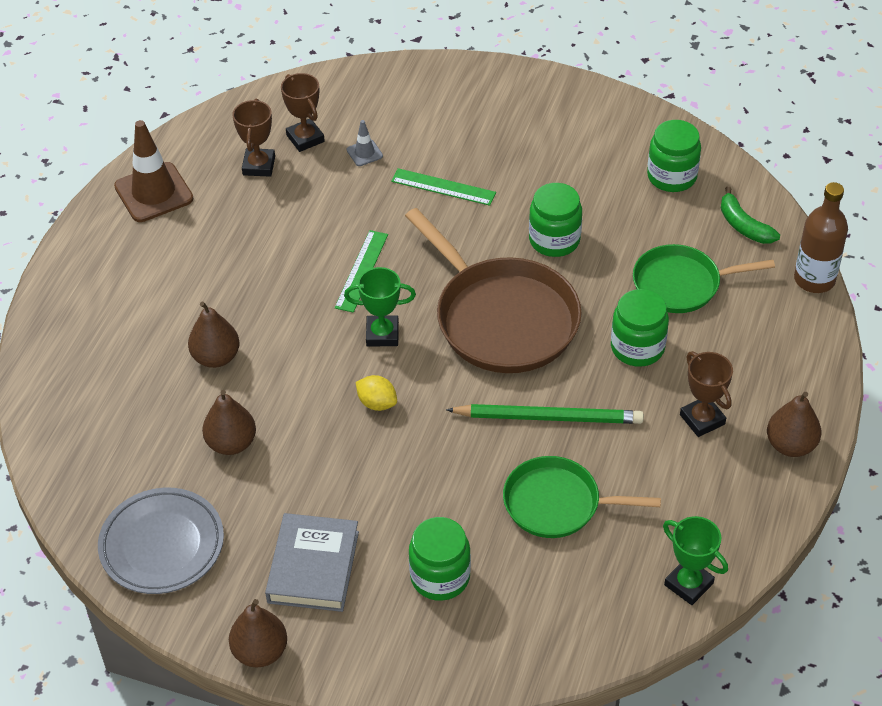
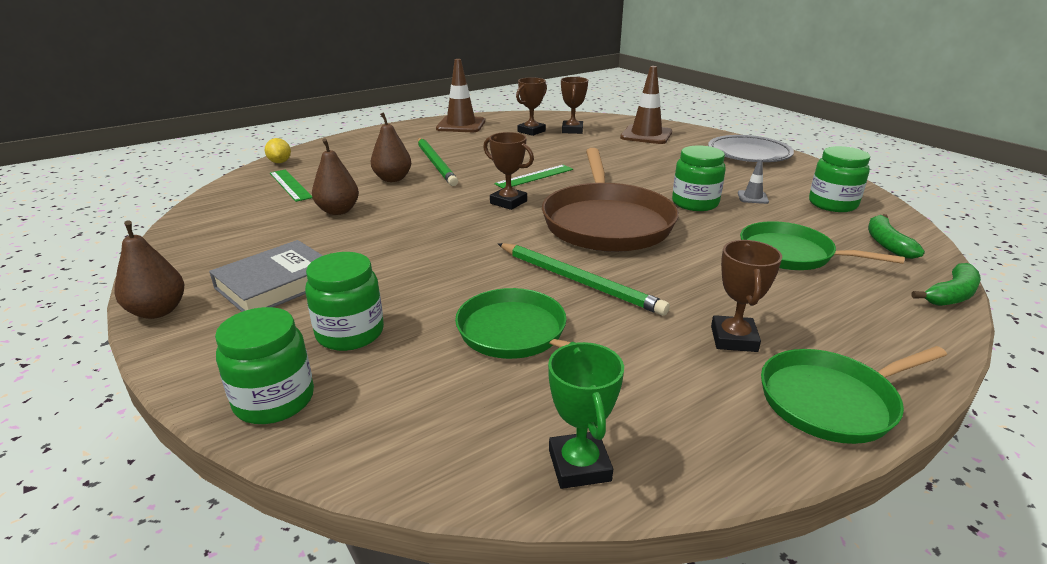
camera: 35 degrees right, 20 degrees down
(162, 545) = (217, 234): grey plate -> grey plate (749, 154)
(227, 301) = (436, 163): none -> green pencil
(364, 153) = (601, 142): grey traffic cone -> grey traffic cone (752, 197)
(377, 403) = (457, 227): yellow lemon -> yellow lemon (280, 162)
(382, 334) = (508, 202): green trophy -> brown trophy
(400, 109) = (646, 135): none -> brown traffic cone
(443, 187) = (637, 164): green ruler -> green ruler (290, 185)
(637, 348) = (709, 273): green jar -> green jar (274, 400)
(790, 445) = (832, 401): brown pear -> green pan
(814, 279) = (950, 295): brown bottle -> green banana

